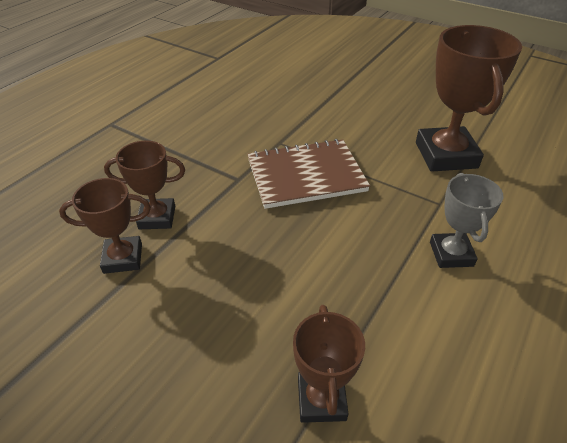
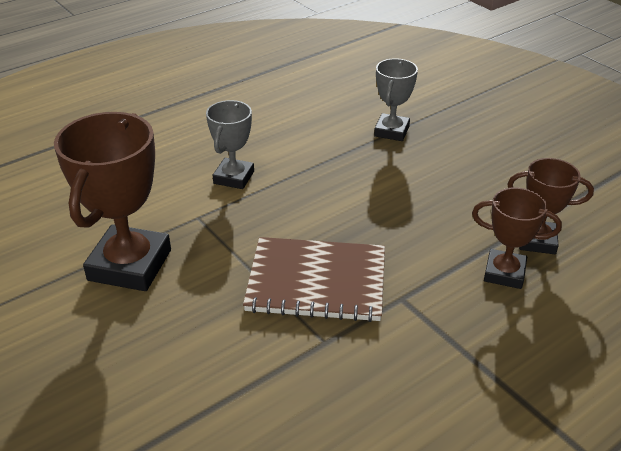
camera: 160 degrees left, 5 degrees down
(321, 399) = (391, 131): brown trophy -> grey trophy

